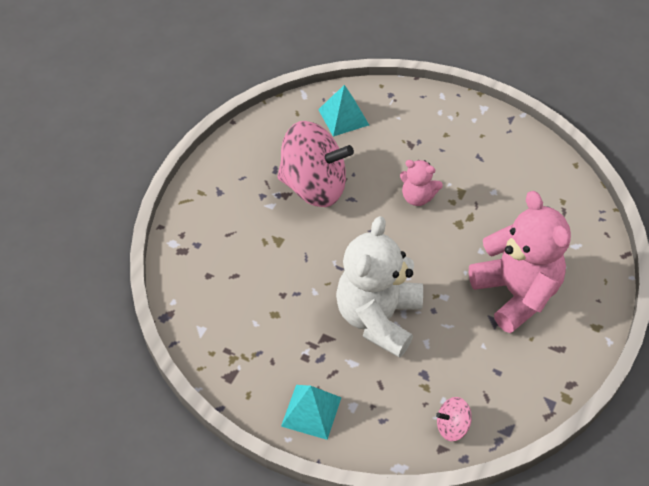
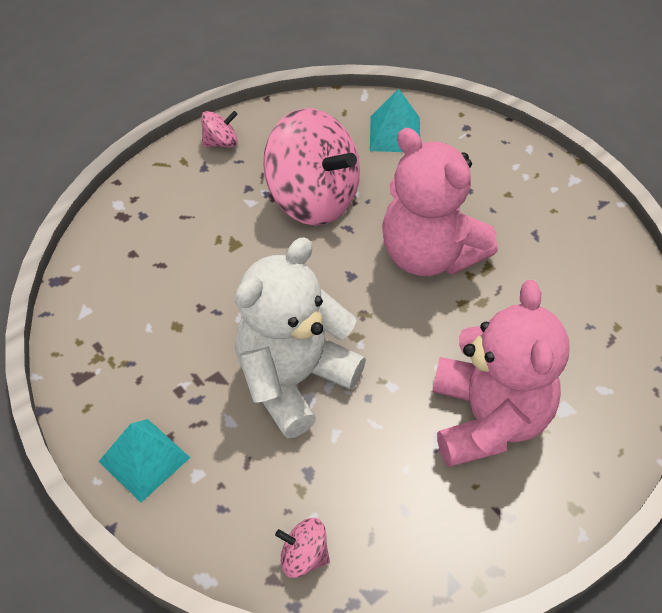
camera: 25 degrees right, 0 degrees up
(220, 168) = (221, 142): none -> pink spinning top
(417, 197) = (429, 254): pink teddy bear -> pink teddy bear, size x2.03

